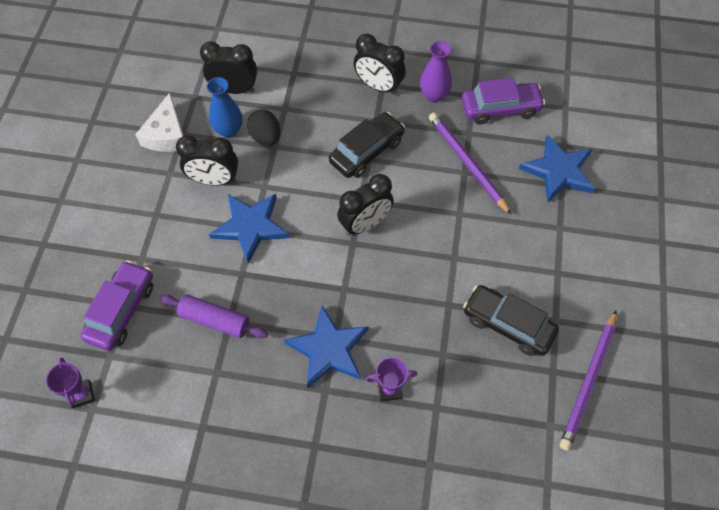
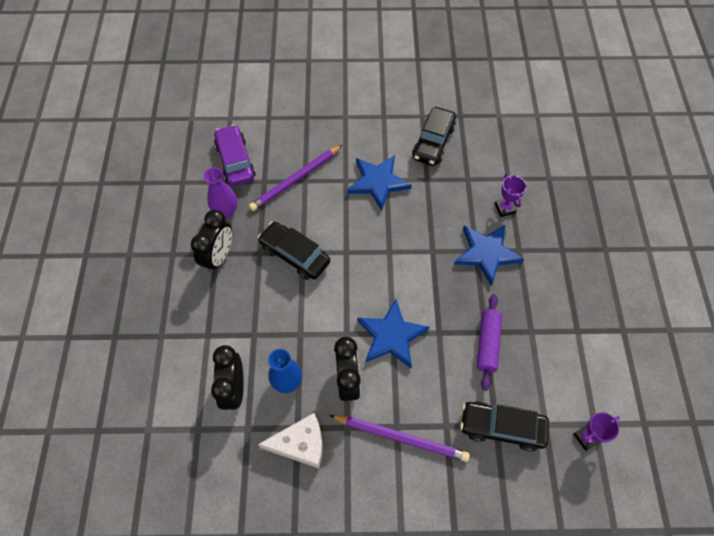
camera: 100 degrees left, 0 degrees up
(121, 310) = (501, 427): purple car -> black car
(266, 137) = (291, 344): black egg -> none
(365, 224) = (369, 245): black clock -> none
(558, 171) = (294, 119): blue star -> blue star (378, 182)
(588, 381) = (461, 96): purple pencil -> purple pencil (401, 437)

